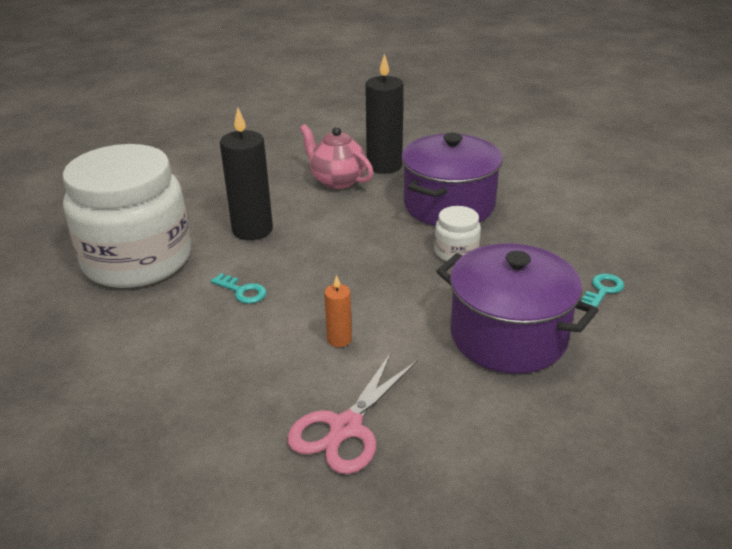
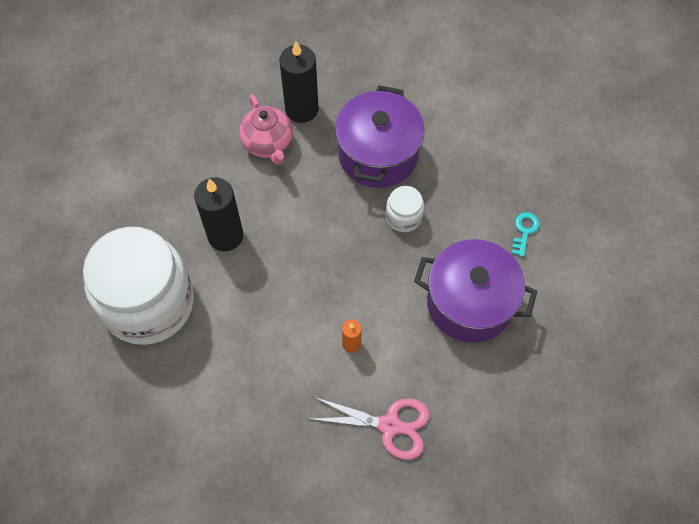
camera: 20 degrees left, 30 degrees up
(242, 291) = (254, 314): turquoise key -> none
(337, 180) = (268, 144): pink teapot -> pink teapot turned 135 degrees counterclockwise
(346, 428) = (389, 425): pink scissors -> pink scissors turned 90 degrees counterclockwise

